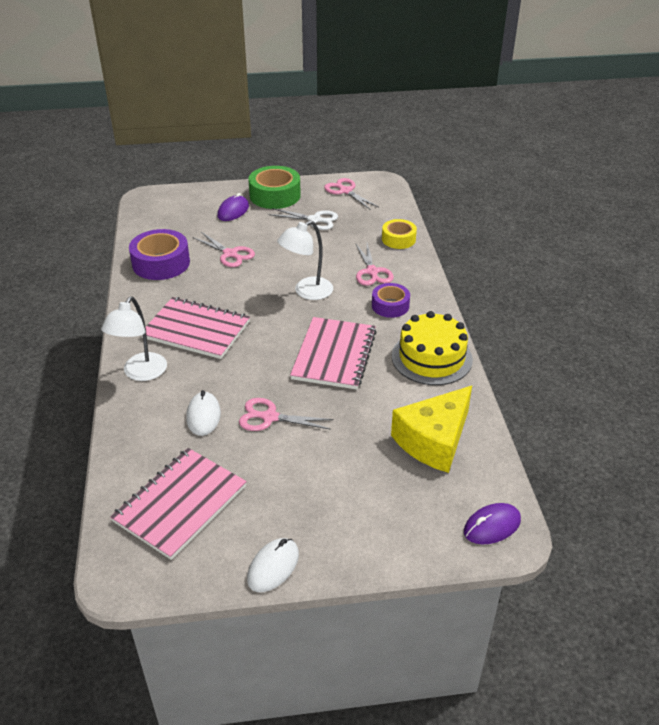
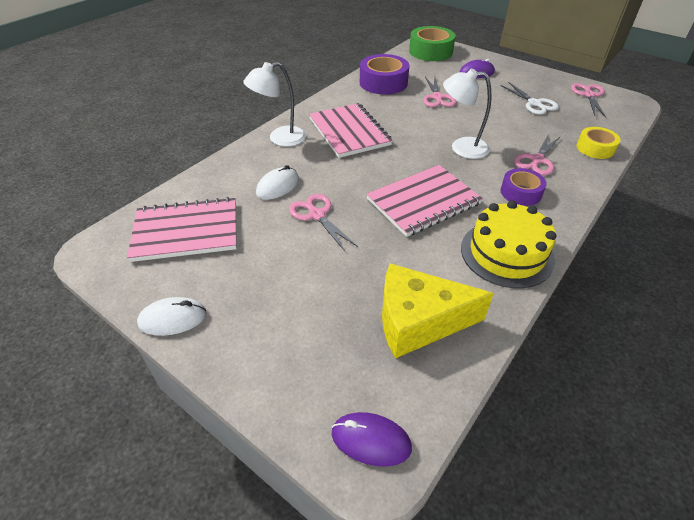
camera: 45 degrees right, 5 degrees up
(275, 195) = (522, 76): green tape -> green tape (430, 51)

